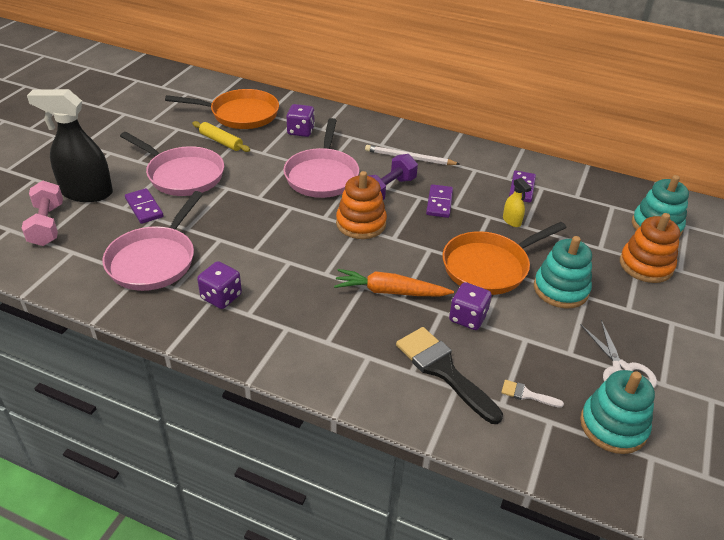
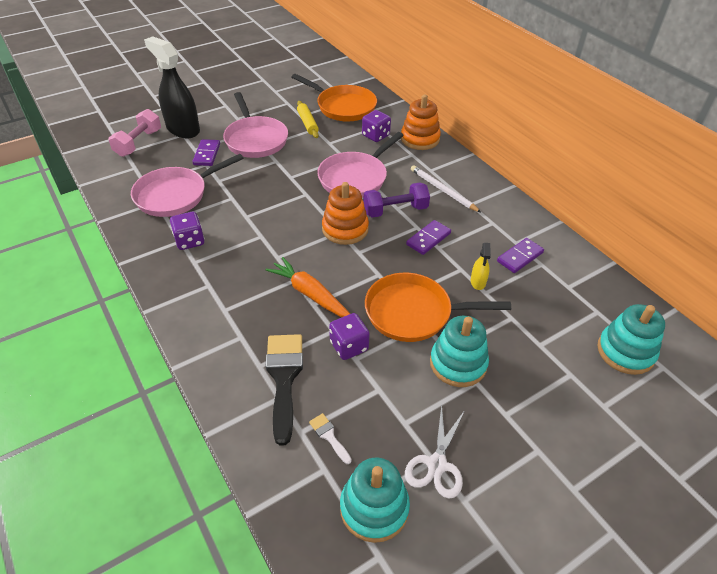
camera: 35 degrees right, 5 degrees up
(645, 265) = (570, 383): orange stacking toy -> orange stacking toy (420, 139)

